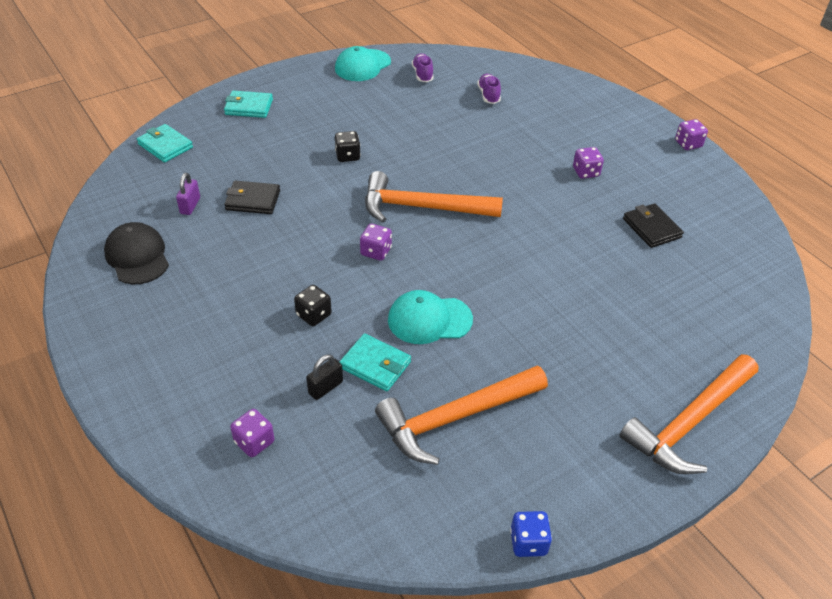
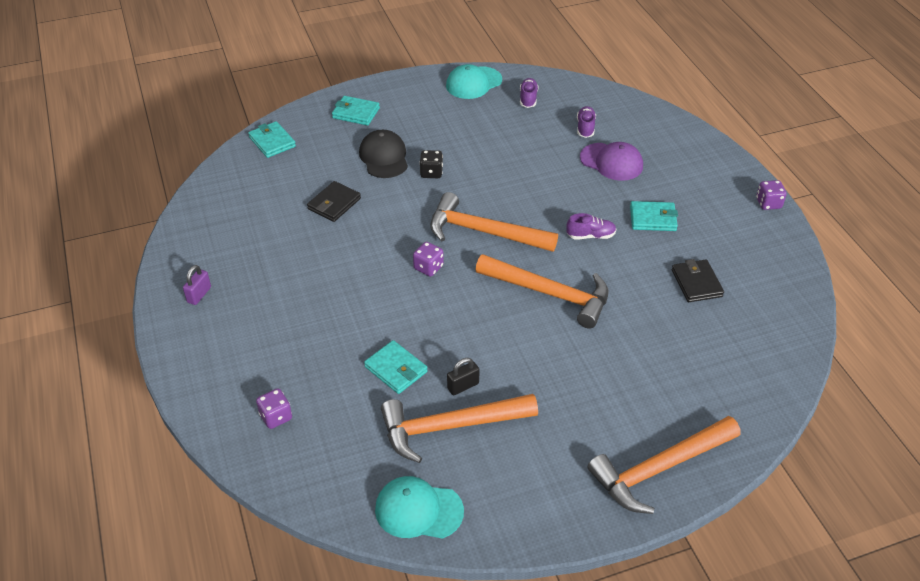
camera: 15 degrees right, 0 degrees up
(137, 256) = (223, 241): black cap -> black cap (384, 157)
(190, 206) = (279, 201): purple padlock -> purple padlock (199, 295)
(253, 200) = (334, 204): black wallet -> black wallet turned 75 degrees counterclockwise
(313, 315) = (356, 317): black dice -> none
(325, 387) = (347, 381): black padlock -> black padlock (463, 386)
(429, 320) = (456, 337): turquoise cap -> turquoise cap (418, 510)
(512, 260) = (550, 294): none -> orange hammer
(525, 124) = (611, 162): none -> purple cap
(528, 542) = (476, 541): blue dice -> none
(531, 197) = (590, 236): none -> purple shoe
(586, 172) = (653, 219): purple dice -> turquoise wallet

